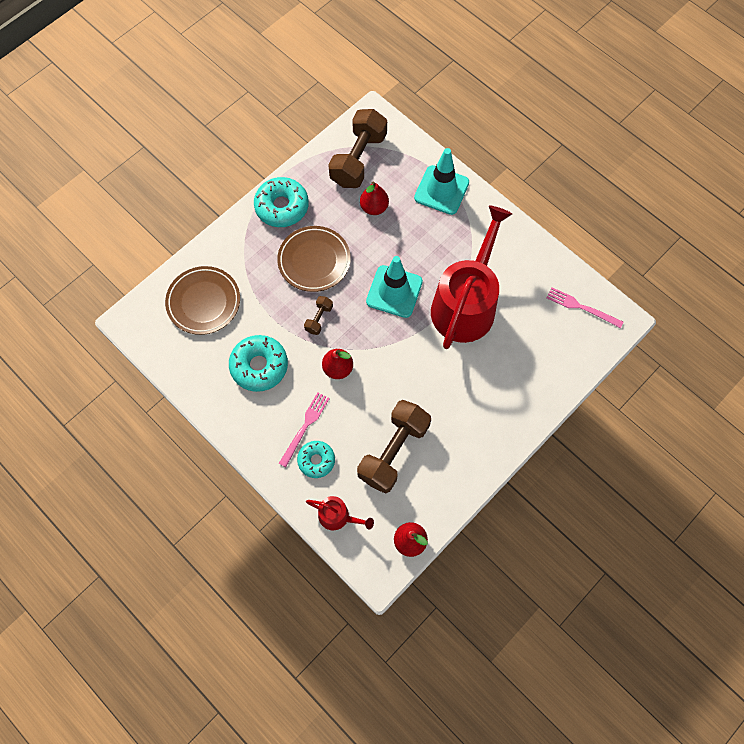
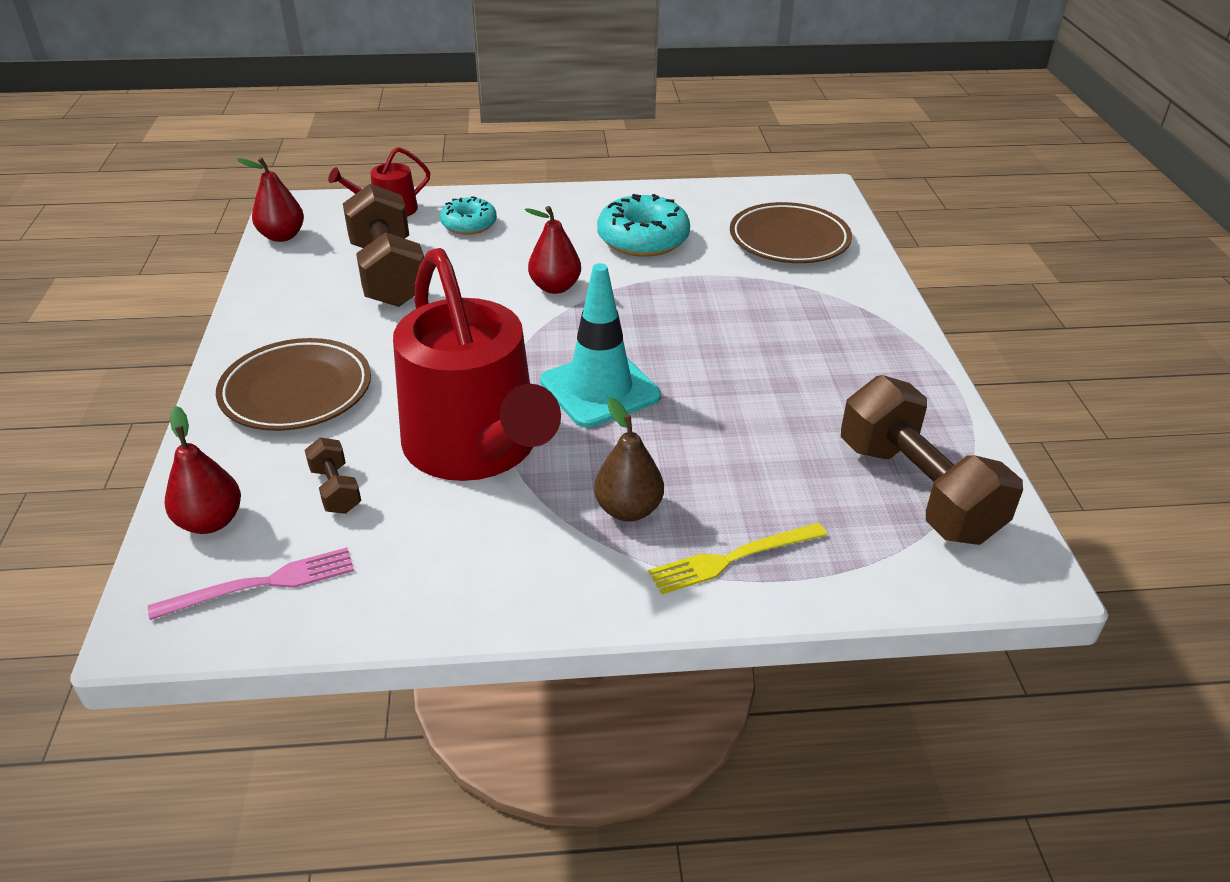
camera: 130 degrees right, 30 degrees down
(282, 207) = (888, 362): turquoise donut -> none
(305, 427) = (519, 234): pink fork -> none
(314, 261) = (749, 345): brown plate -> brown plate (296, 391)
(319, 319) = (648, 306): brown dumbbell -> brown dumbbell (336, 490)
(374, 207) = (784, 452): red pear -> red pear (210, 521)
(441, 190) = (733, 558): turquoise traffic cone -> yellow fork
(449, 233) = (628, 509): none -> brown pear

